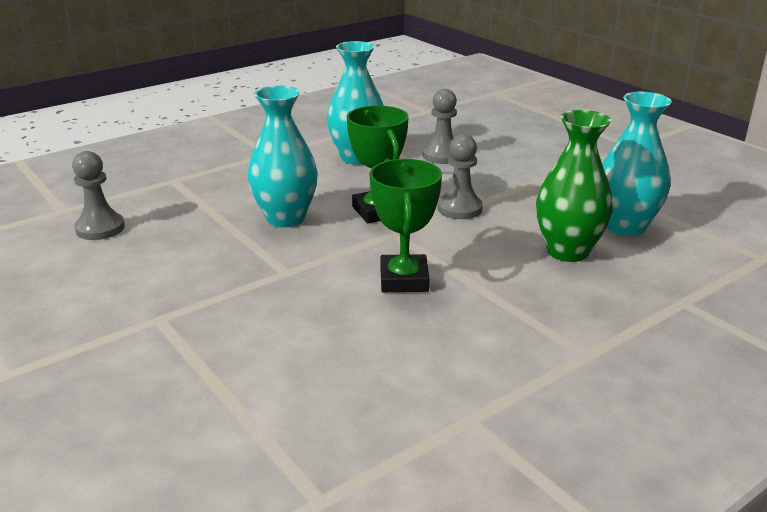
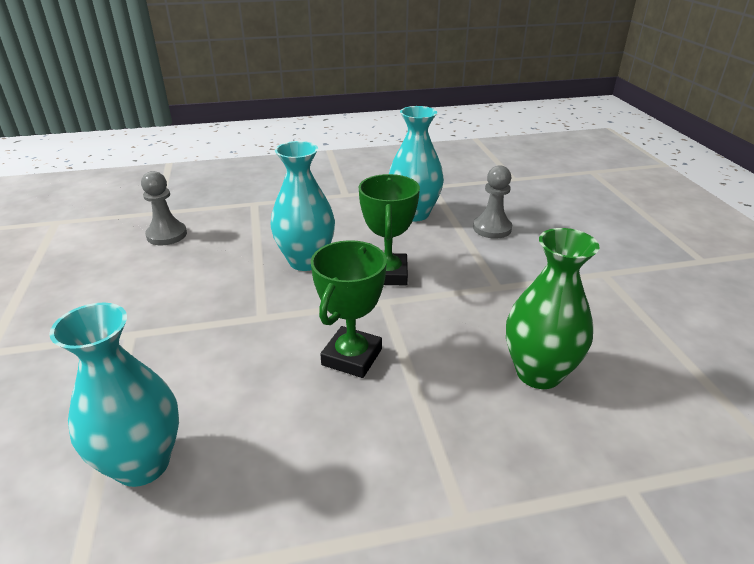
camera: 25 degrees right, 5 degrees up
(459, 208) = (465, 291): grey pawn -> none
(625, 226) = (625, 360): turquoise vase -> turquoise vase (142, 464)

